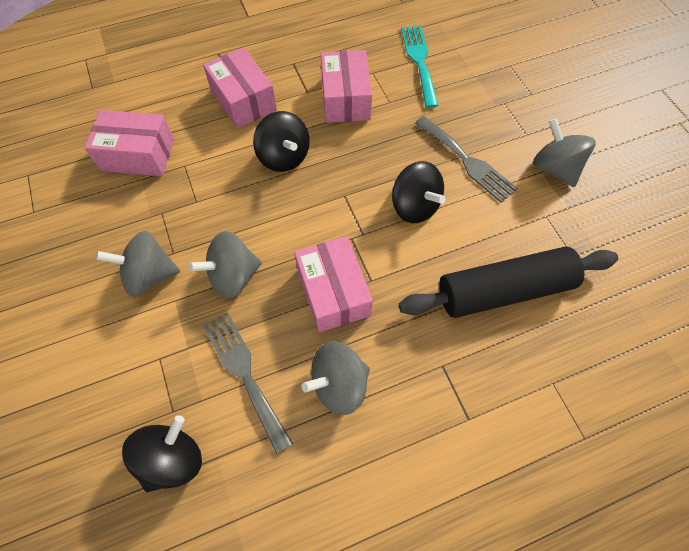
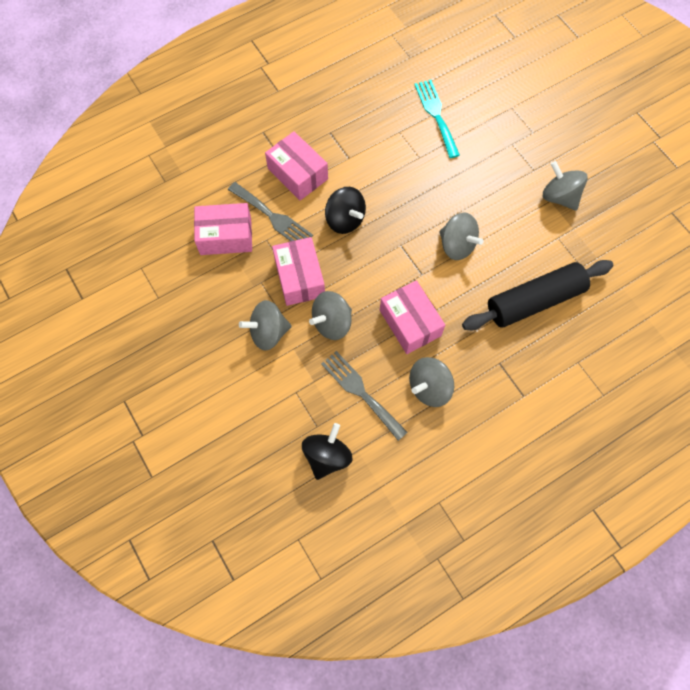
camera: 10 degrees left, 5 degrees up
(345, 99) = (382, 160): pink box -> pink box (299, 278)
(414, 206) = (457, 245): black spinning top -> grey spinning top
(467, 161) = (491, 201): grey fork -> grey fork (273, 217)

